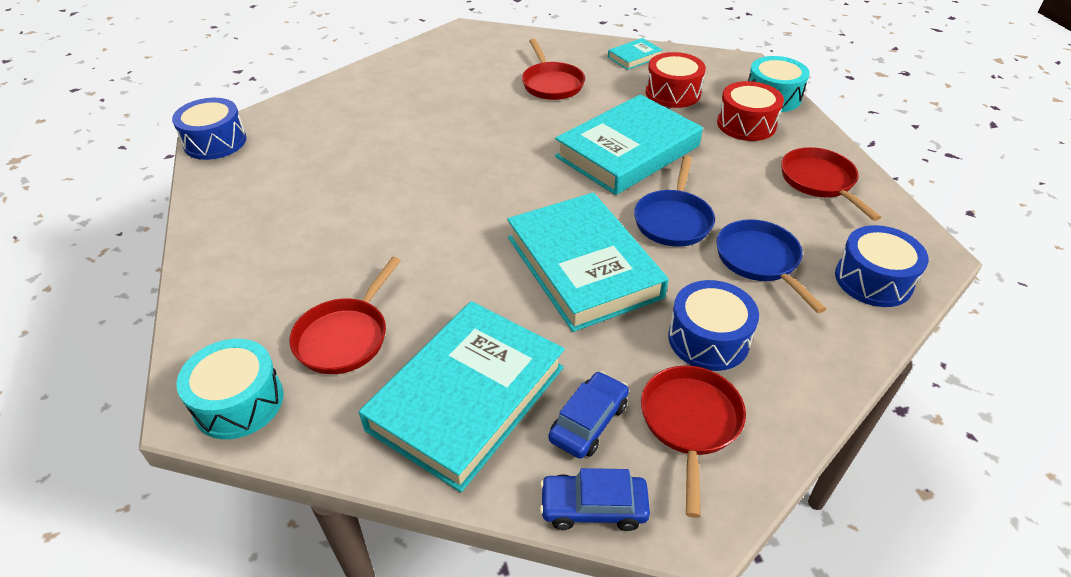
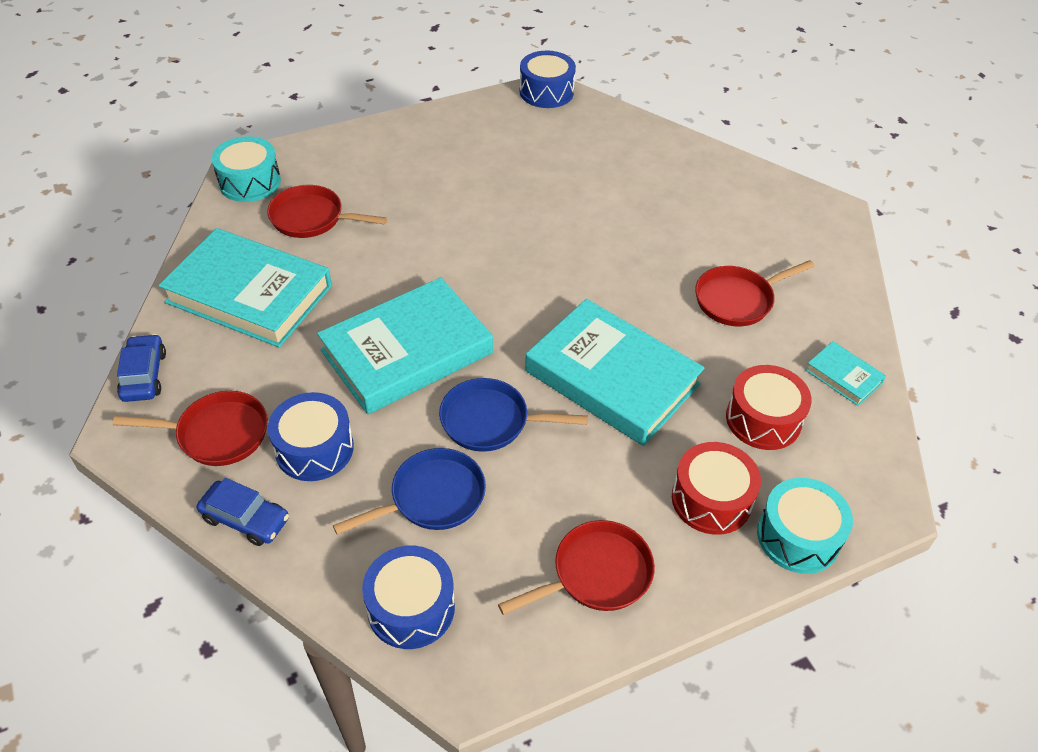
camera: 80 degrees right, 5 degrees up
(588, 422) = (222, 367): blue car -> blue car (245, 519)

